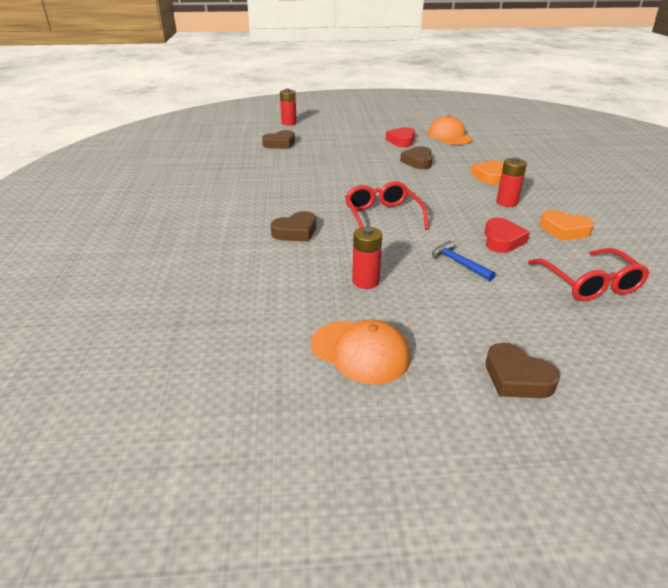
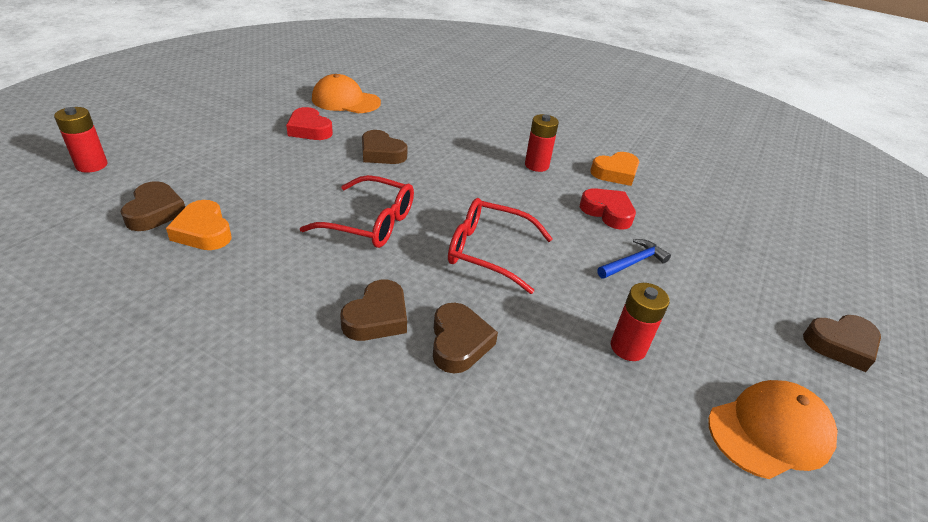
camera: 60 degrees left, 5 degrees up
(284, 208) = (377, 317): none -> brown heart
(459, 263) = (633, 262): blue hammer -> blue hammer turned 150 degrees clockwise
(490, 176) = (471, 139): orange heart -> orange heart (203, 231)
(590, 284) = (713, 218): red glasses -> red glasses (371, 223)

